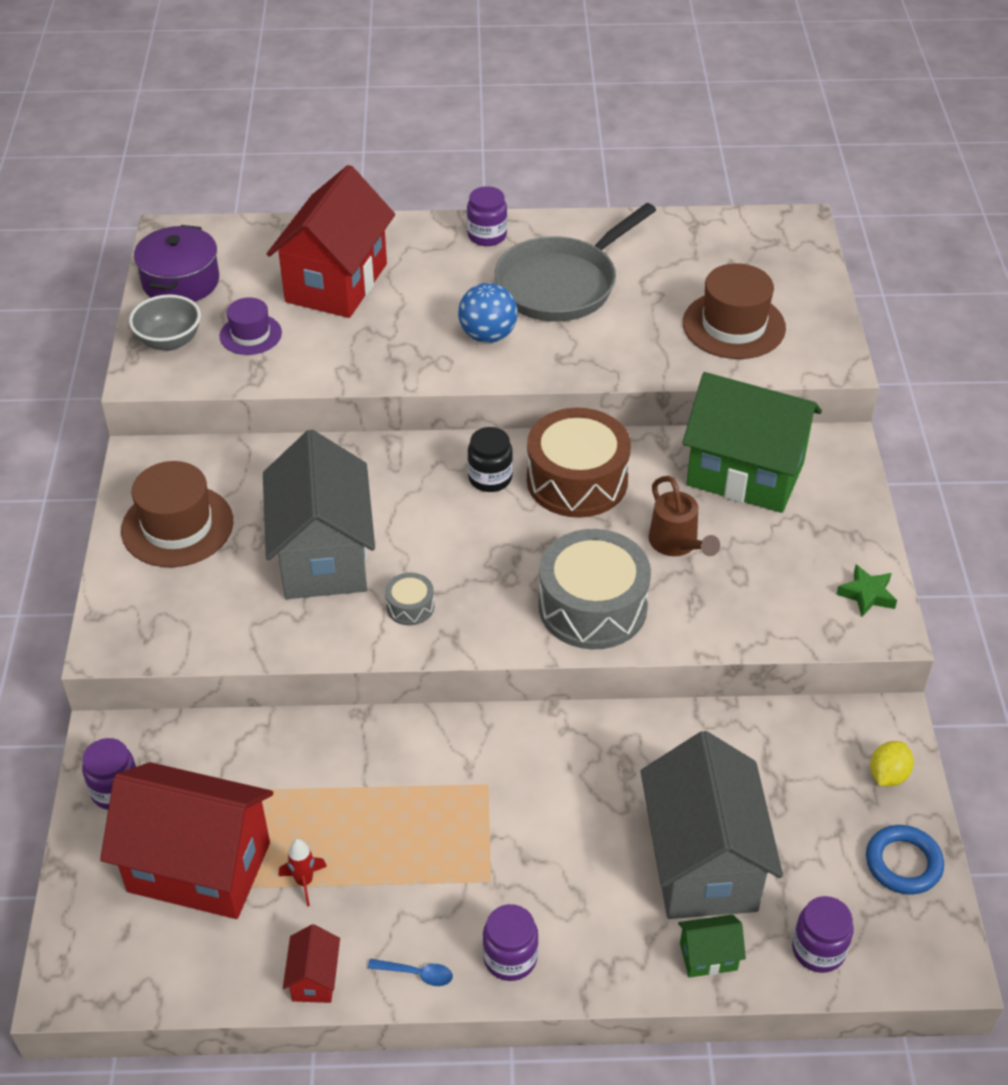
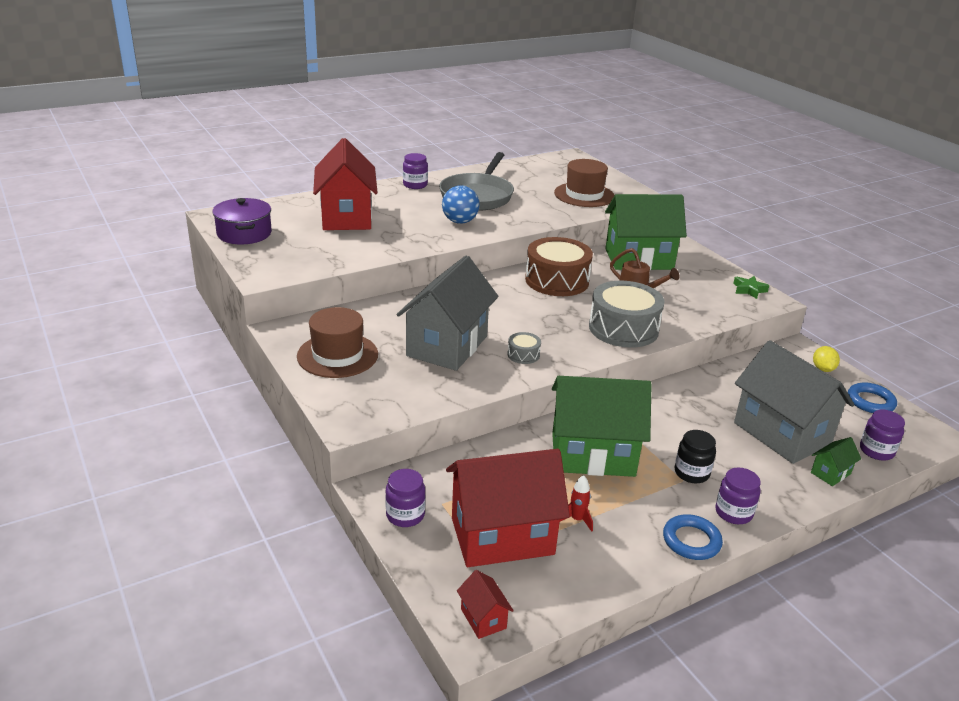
camera: 30 degrees left, 15 degrees down
(169, 341) = (264, 260): grey bowl -> none
(250, 334) = (315, 247): purple hat -> none
(314, 978) = (634, 567): red house -> red house (483, 618)
(323, 556) = (447, 346): grey house -> grey house turned 60 degrees clockwise
(407, 793) = (593, 455): none -> green house
(417, 974) = (691, 541): blue spoon -> blue ring
(490, 478) = (508, 290): black jar -> black jar (691, 473)

